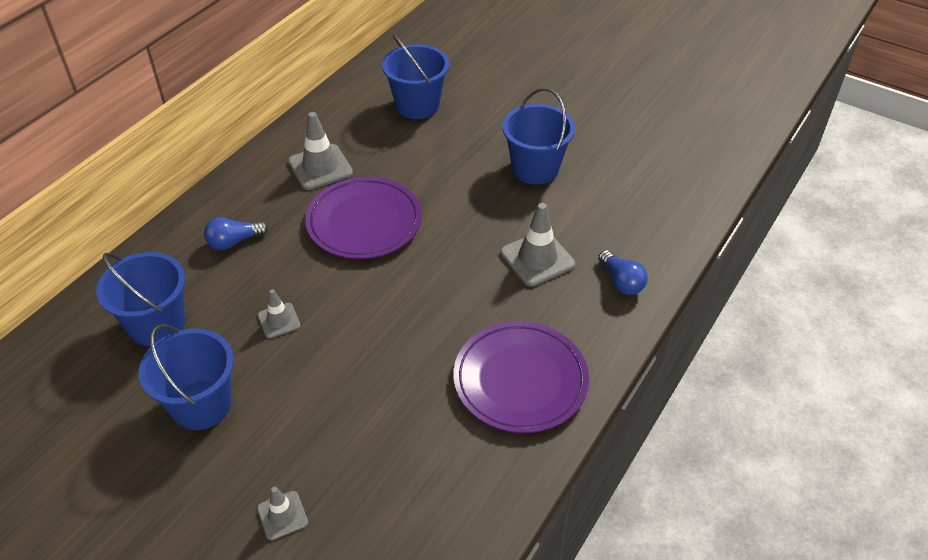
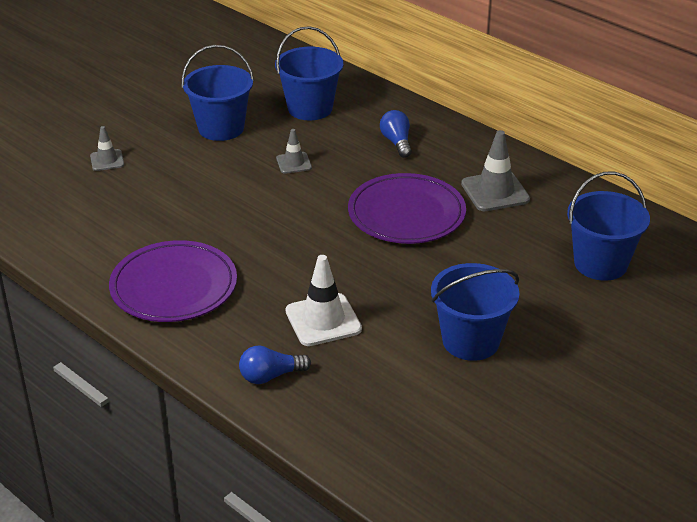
camera: 100 degrees right, 10 degrees down
(537, 258) = (323, 320): grey traffic cone -> white traffic cone

